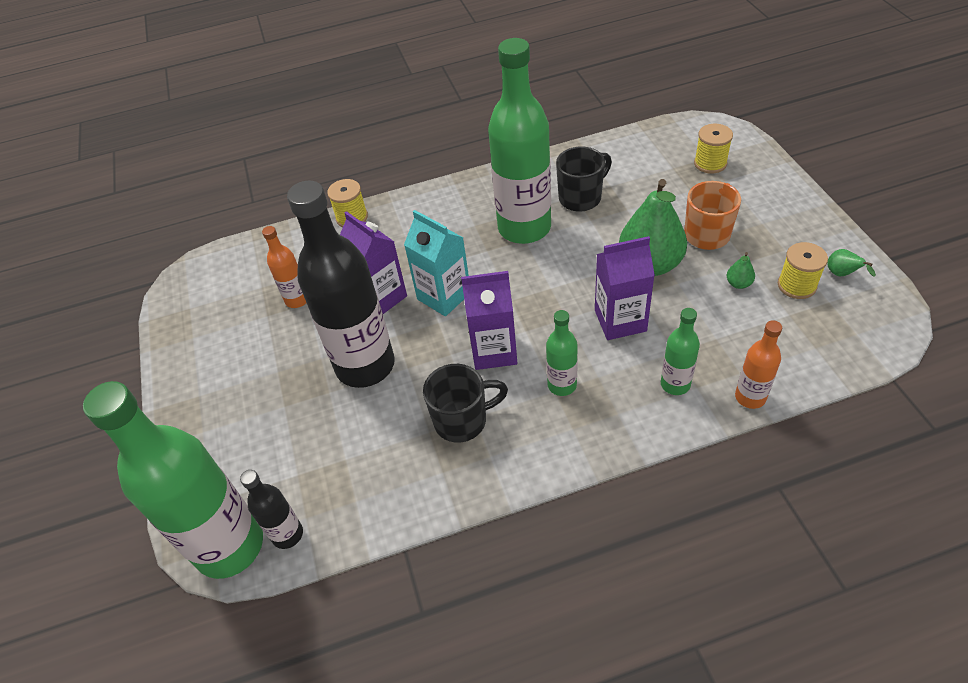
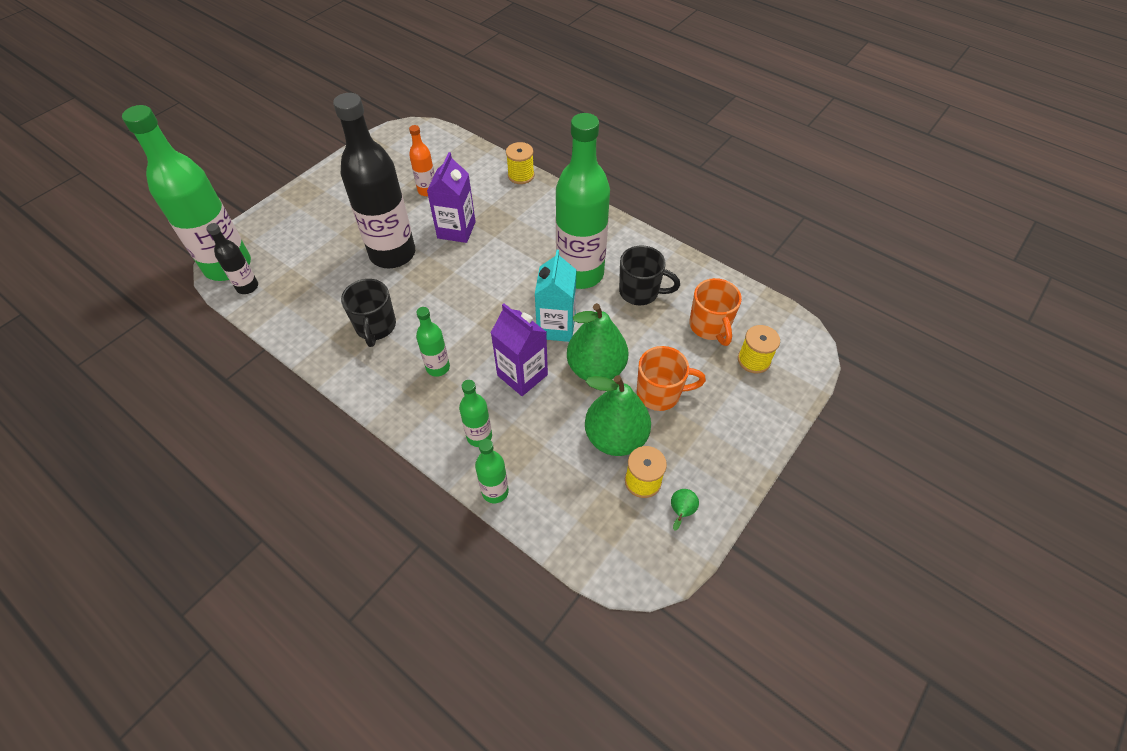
camera: 50 degrees right, 5 degrees up
(444, 296) = (480, 262): turquoise carton -> turquoise carton (556, 327)
(462, 420) = (375, 327): black mug -> black mug turned 45 degrees clockwise
(494, 351) = (446, 314): purple carton -> none
(655, 172) = (710, 326): none -> orange mug
(738, 284) = (615, 438): green pear -> green pear, size x2.50
(750, 397) = (495, 491): orange bottle -> green bottle

